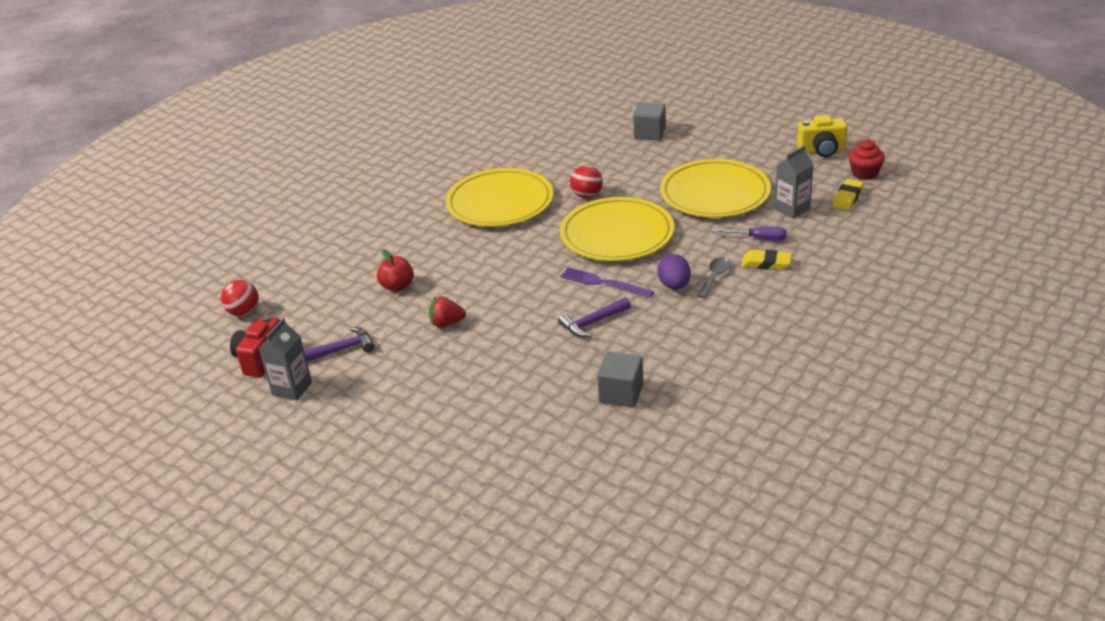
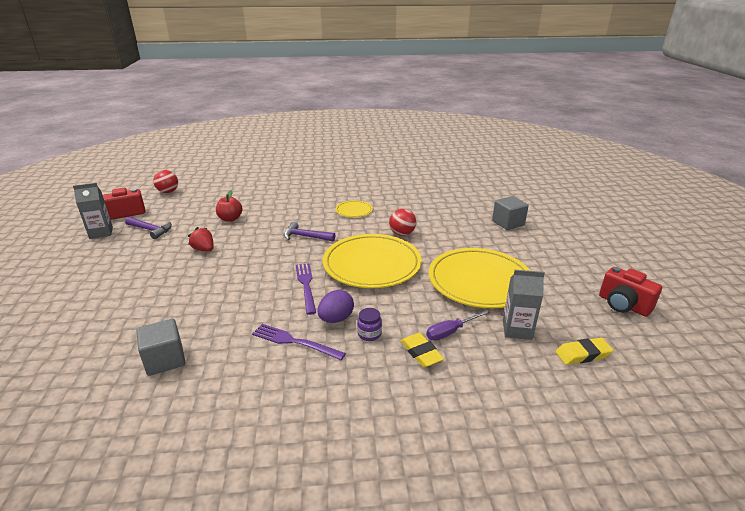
camera: 45 degrees right, 5 degrees down
(500, 203) = (354, 211): yellow plate -> yellow plate, size x0.46
(592, 323) = (251, 303): purple hammer -> purple hammer (305, 236)
(679, 318) = (294, 342): none -> purple fork
(715, 277) = (369, 334): grey spoon -> purple jar
(758, 239) = (450, 332): purple screwdriver -> purple screwdriver turned 90 degrees clockwise
(822, 150) = (623, 305): yellow camera -> red camera
(864, 173) = (635, 346): red cupcake -> none

